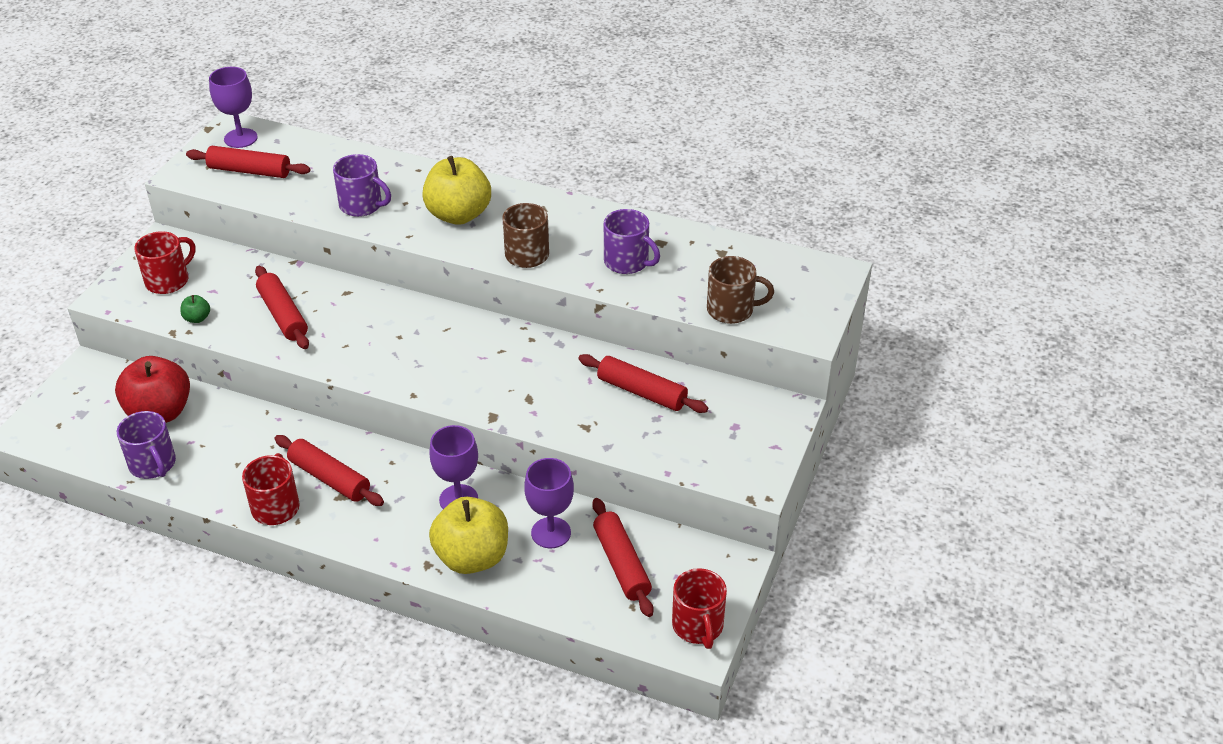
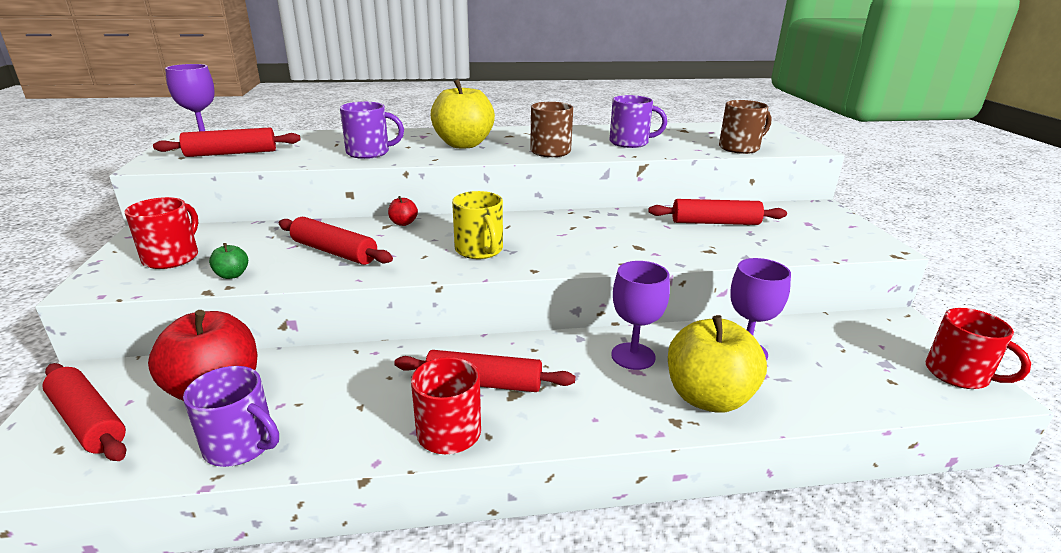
camera: 30 degrees left, 15 degrees down
(363, 293) = (403, 223): none -> red apple
(393, 354) = (479, 250): none -> yellow mug
(621, 564) = (832, 353): red rolling pin -> red rolling pin (88, 421)

